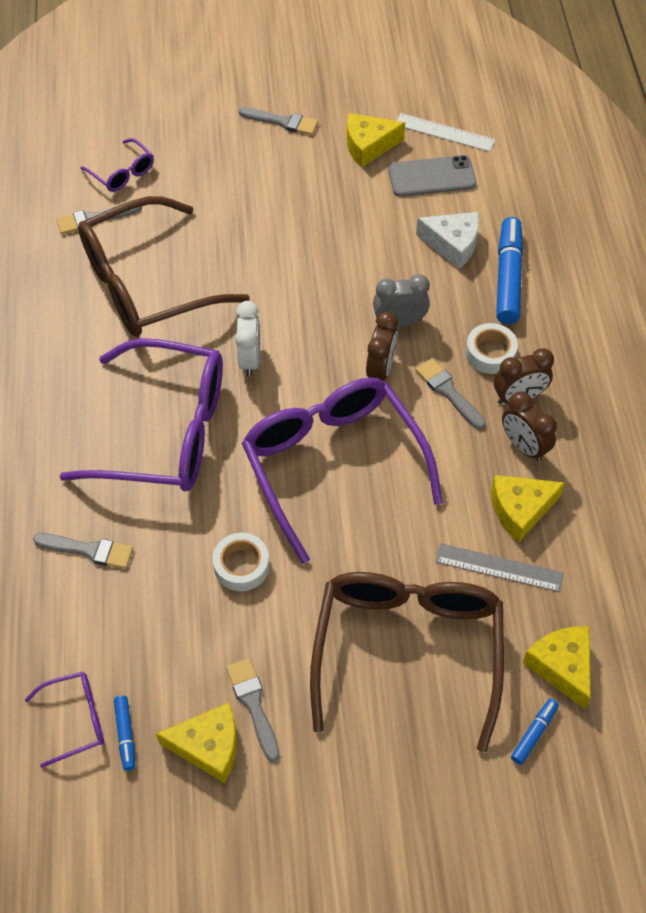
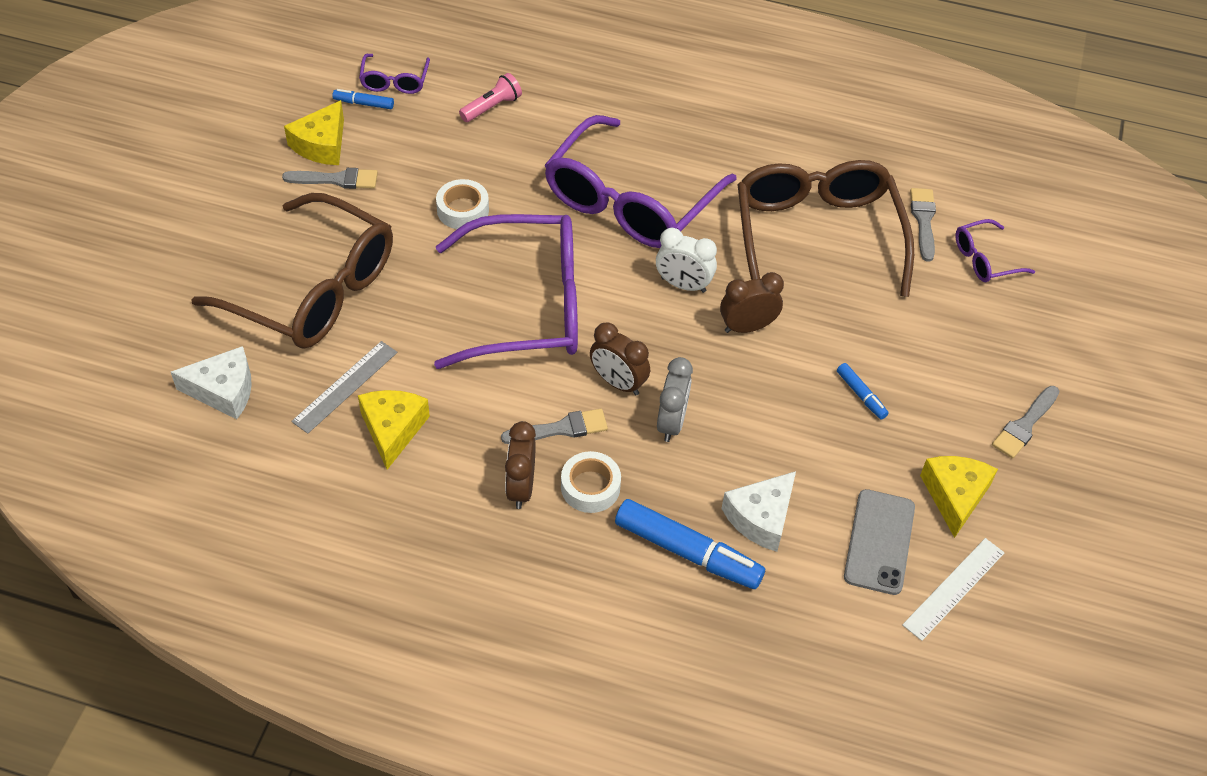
camera: 110 degrees right, 5 degrees down
(80, 602) = (492, 107): none -> pink flashlight
(89, 550) = (536, 123): grey brush -> none
(523, 446) = (460, 465): brown clock -> brown clock (747, 327)
(534, 733) = (183, 344): blue marker -> blue marker (861, 395)
(562, 666) = (223, 391): yellow cheese -> white cheese

